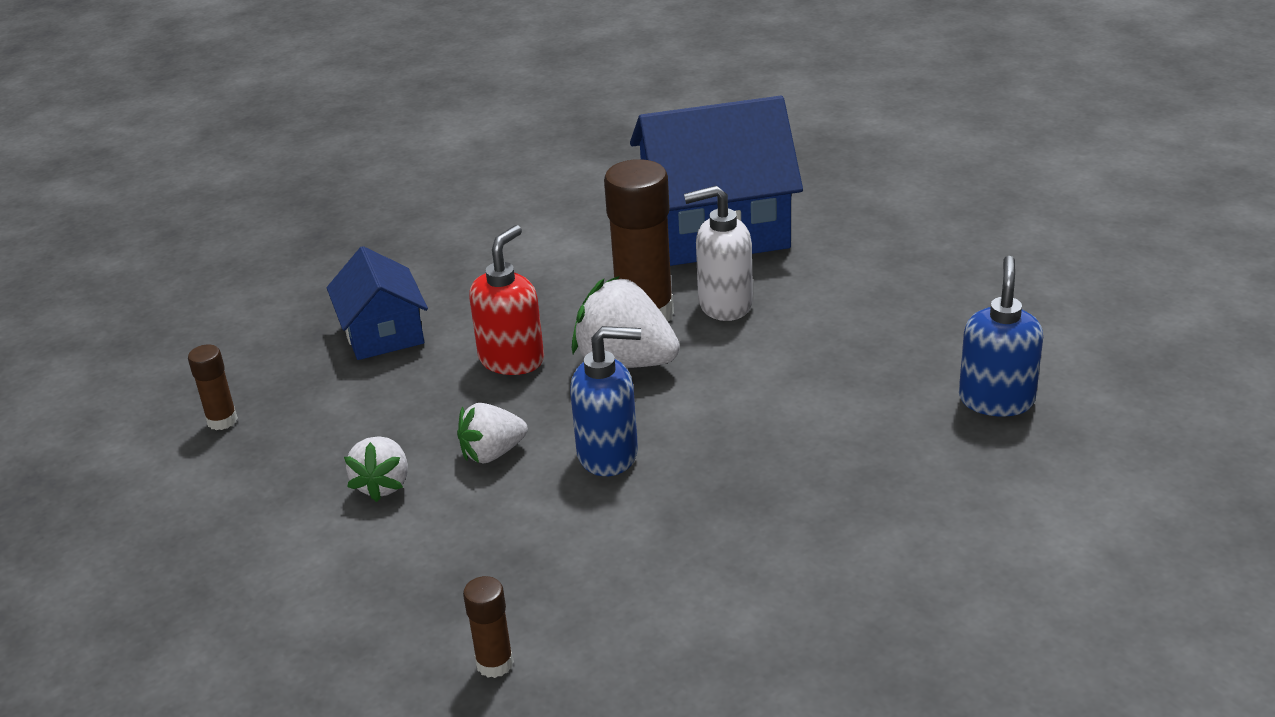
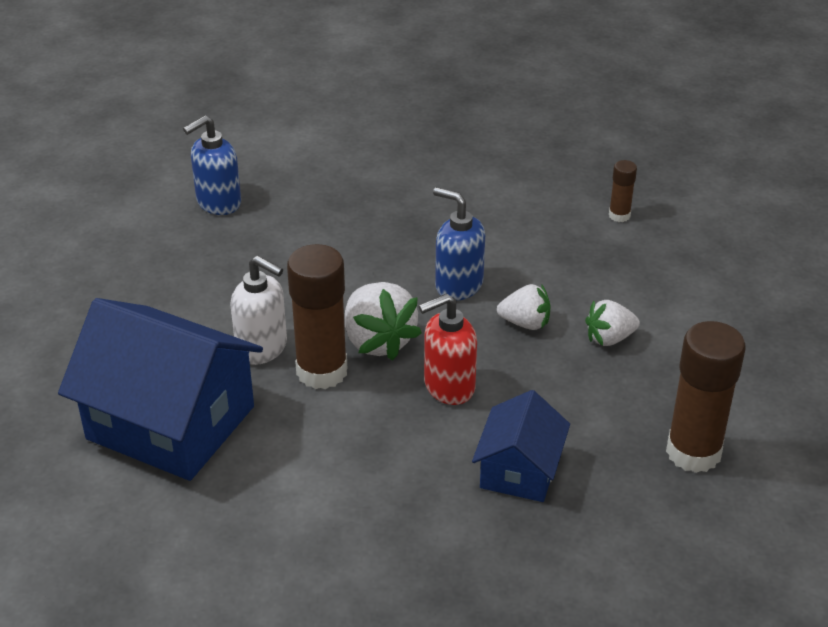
camera: 145 degrees left, 5 degrees up
(222, 421) = (693, 452): brown glue stick -> brown glue stick, size x2.06
(383, 485) = (609, 338): white strawberry -> white strawberry turned 150 degrees counterclockwise

